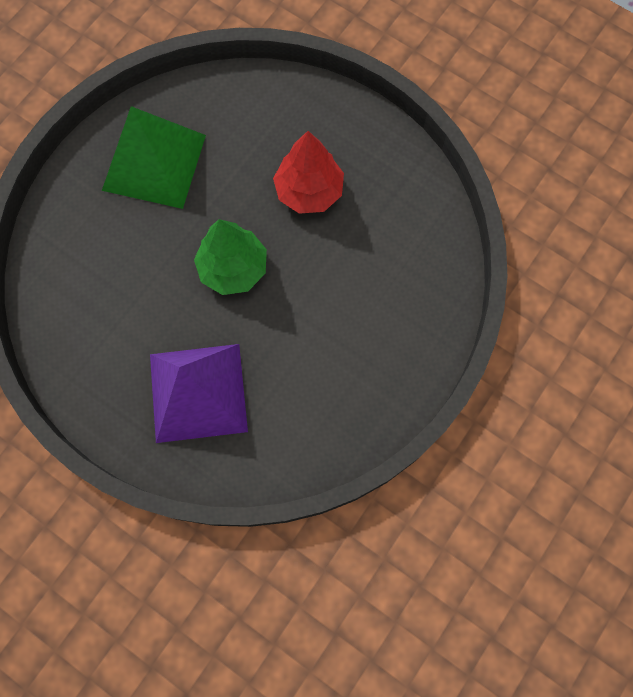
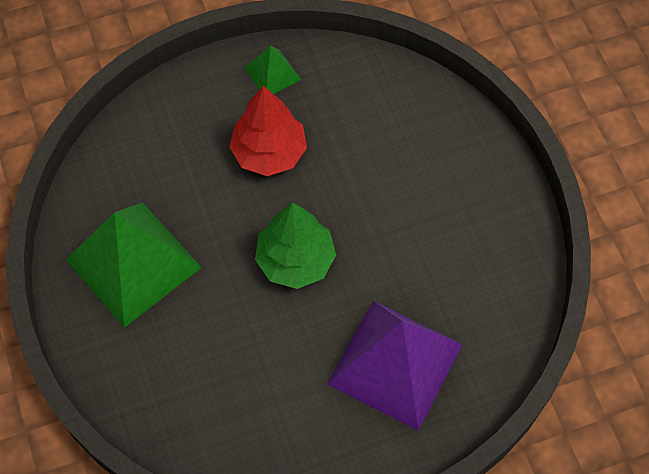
camera: 55 degrees left, 10 degrees down
(378, 148) = (272, 73): none -> green pyramid

